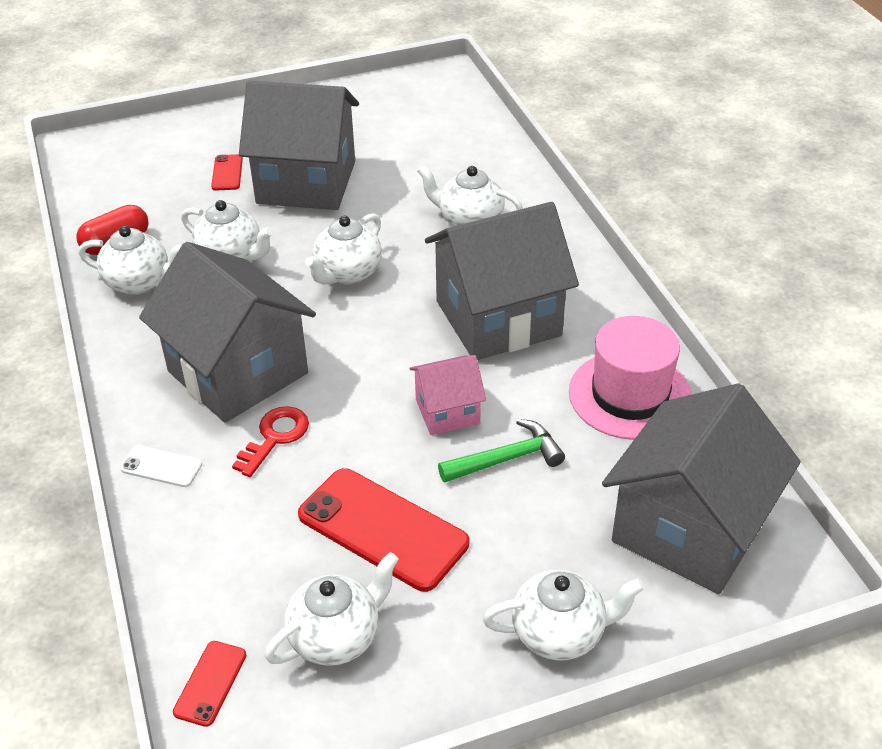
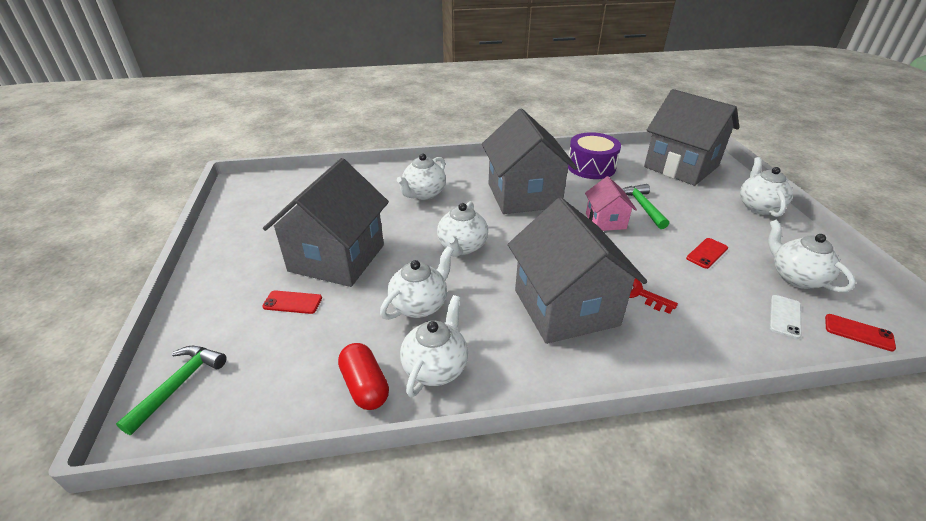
camera: 80 degrees left, 5 degrees down
(119, 145) = (179, 385): none -> green hammer
(161, 466) = (673, 354): white phone -> white phone (785, 316)
(238, 372) = (565, 307): grey house -> grey house turned 75 degrees counterclockwise
(347, 273) = (462, 247): white teapot -> white teapot turned 60 degrees clockwise
(383, 529) = (707, 253): red phone -> red phone, size x0.48
(630, 395) = (591, 167): pink hat -> purple drum

